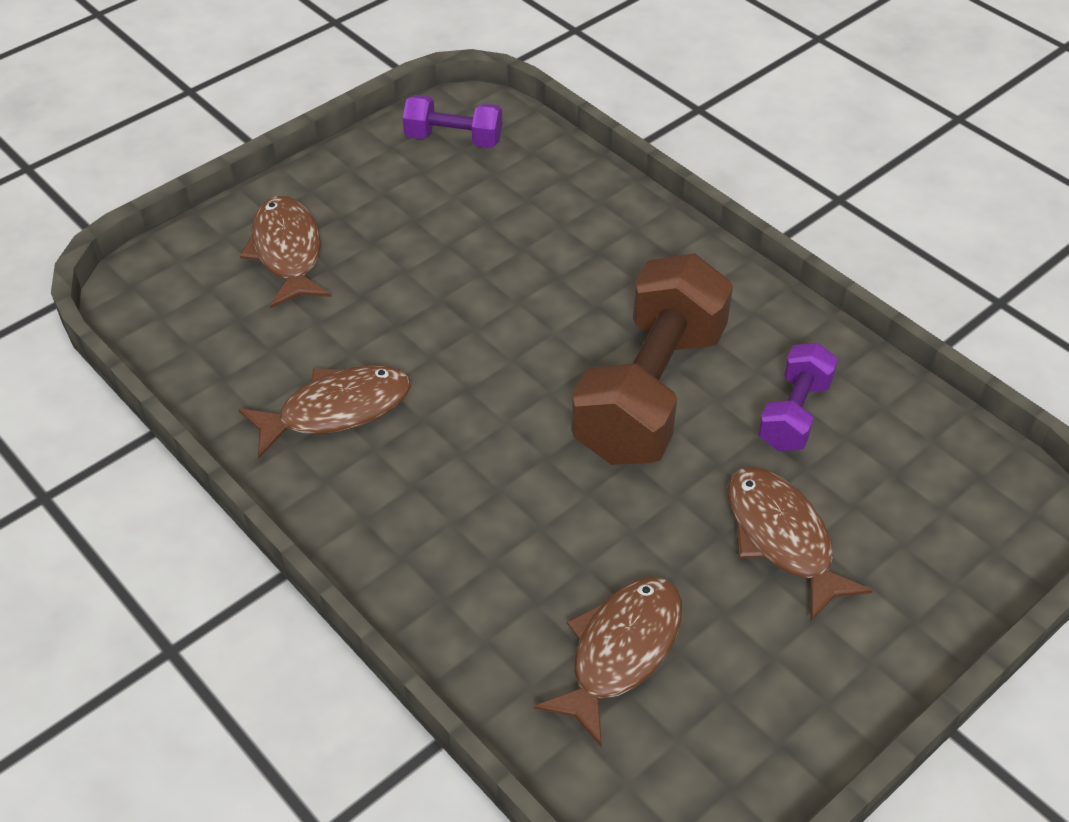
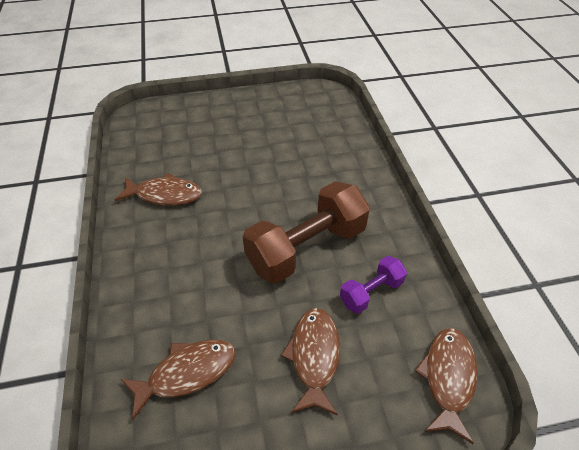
camera: 30 degrees right, 0 degrees up
(287, 252) = (203, 122): brown fish -> brown fish (448, 378)
(453, 139) = (308, 102): purple dumbbell -> none

